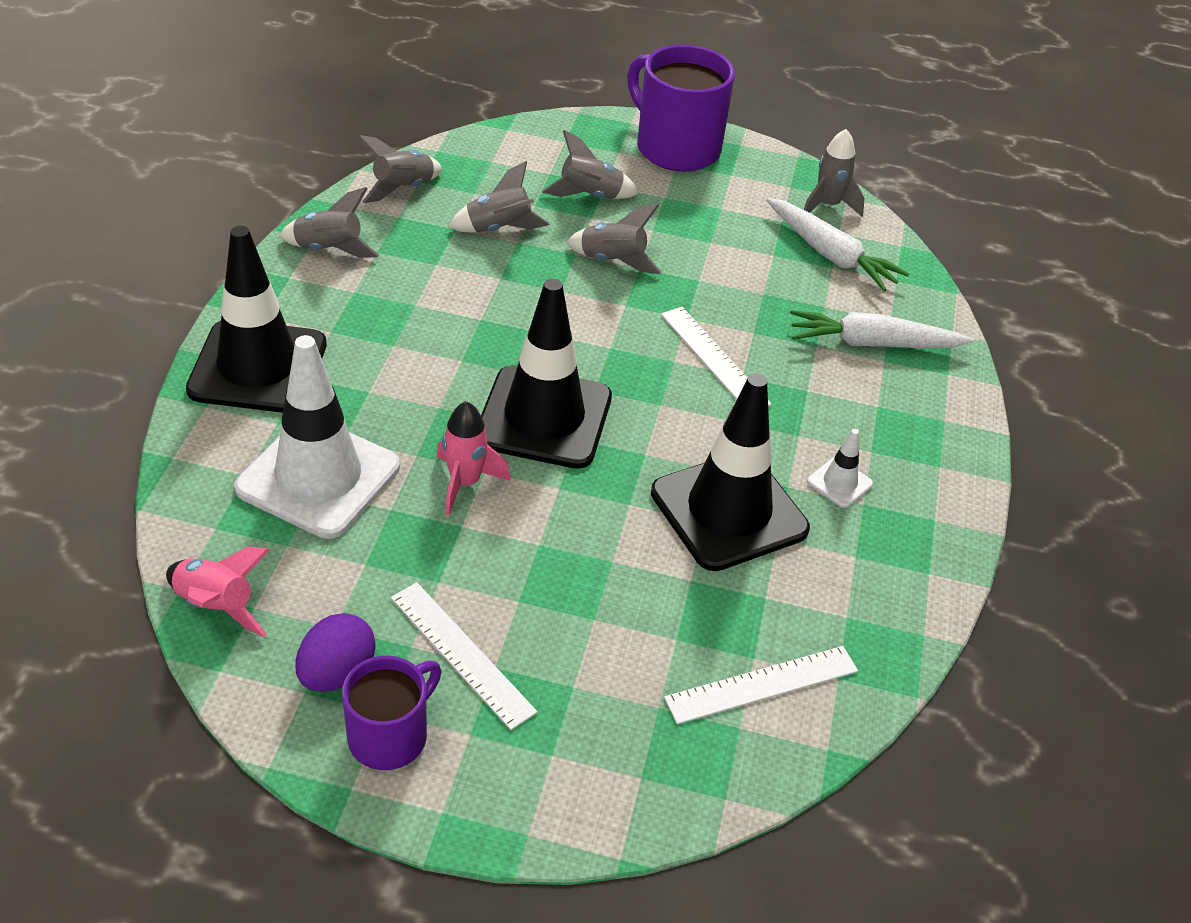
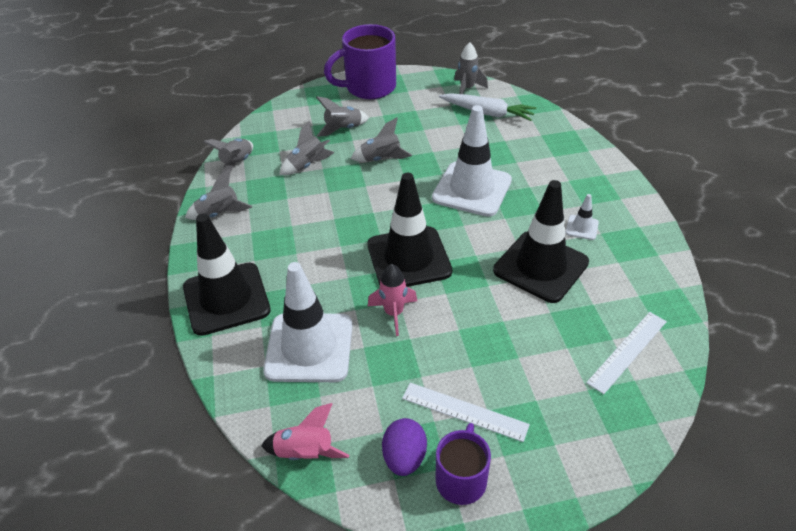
camera: 20 degrees left, 0 degrees up
(675, 148) = (369, 87): purple mug -> purple mug turned 45 degrees counterclockwise
(714, 358) = (472, 189): white ruler -> white traffic cone
(873, 343) = (542, 150): white carrot -> none

